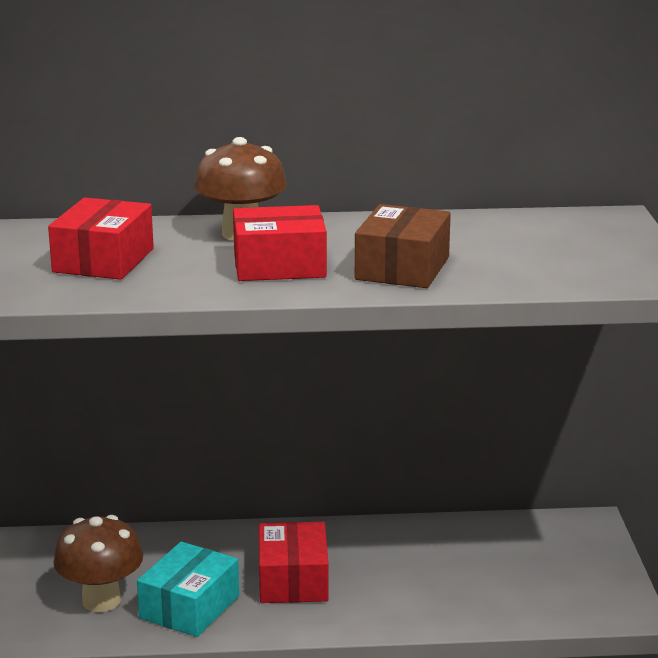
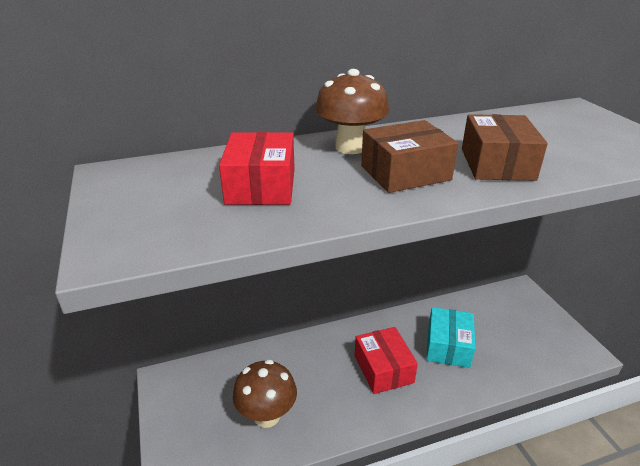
camera: 15 degrees left, 10 degrees up
(189, 607) = (329, 408): turquoise box -> turquoise box (448, 346)
(279, 265) = (405, 173): red box -> brown box

